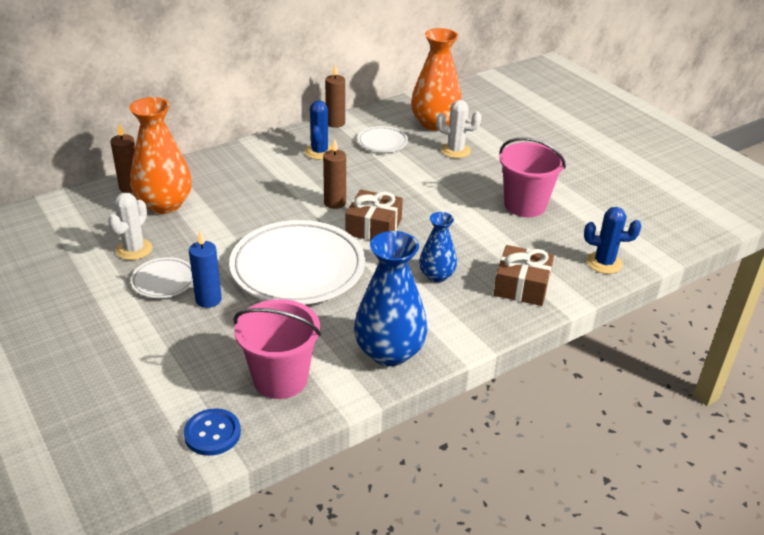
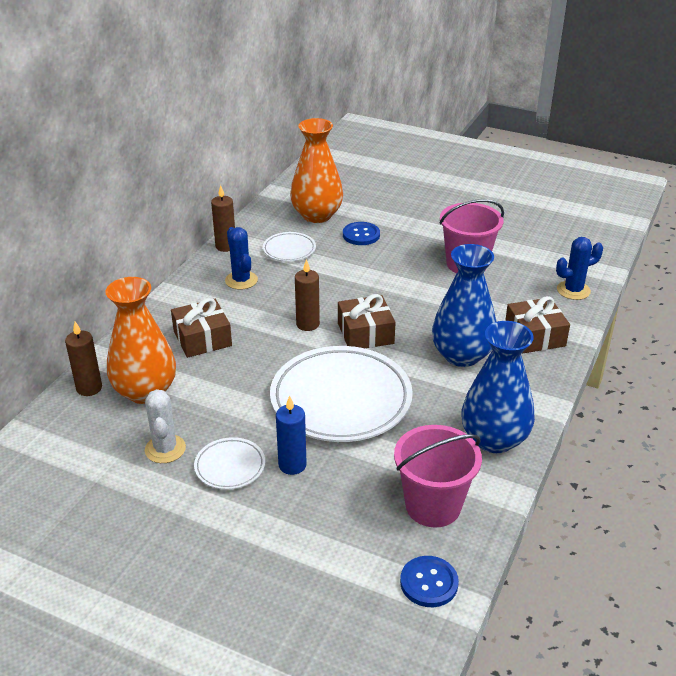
camera: 30 degrees left, 0 degrees up
(244, 183) = (202, 338): none -> brown gift
(436, 275) = (462, 355): blue vase -> blue vase, size x1.72
(455, 151) = (361, 235): white cactus -> blue button

